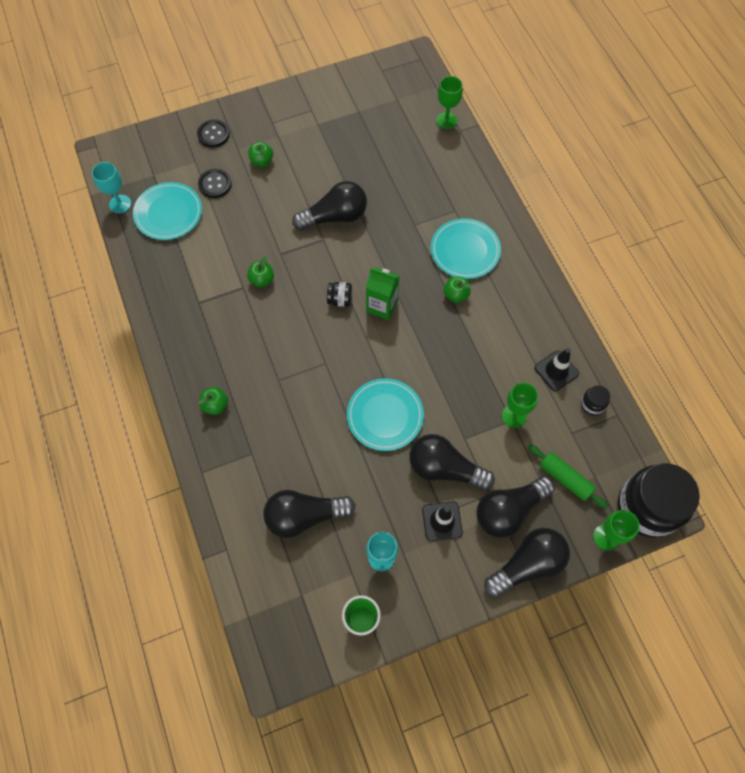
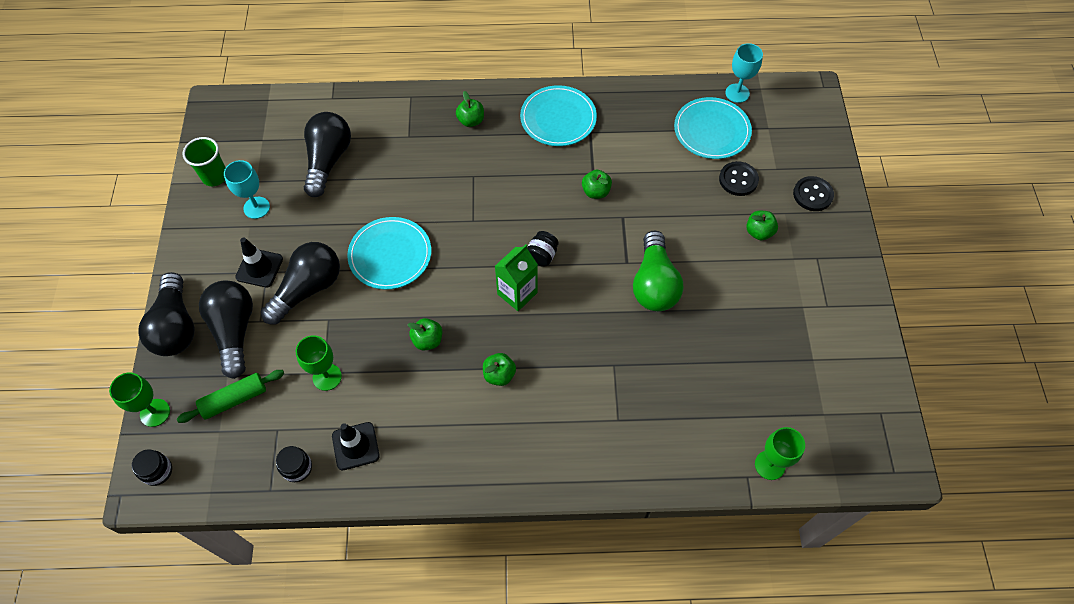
camera: 110 degrees right, 5 degrees down
(335, 217) = (654, 283): black light bulb -> green light bulb
(450, 355) = (427, 340): none -> green apple
(465, 250) = (555, 408): turquoise plate -> turquoise plate (558, 118)
(647, 507) = (157, 471): black jar -> black jar, size x0.41

